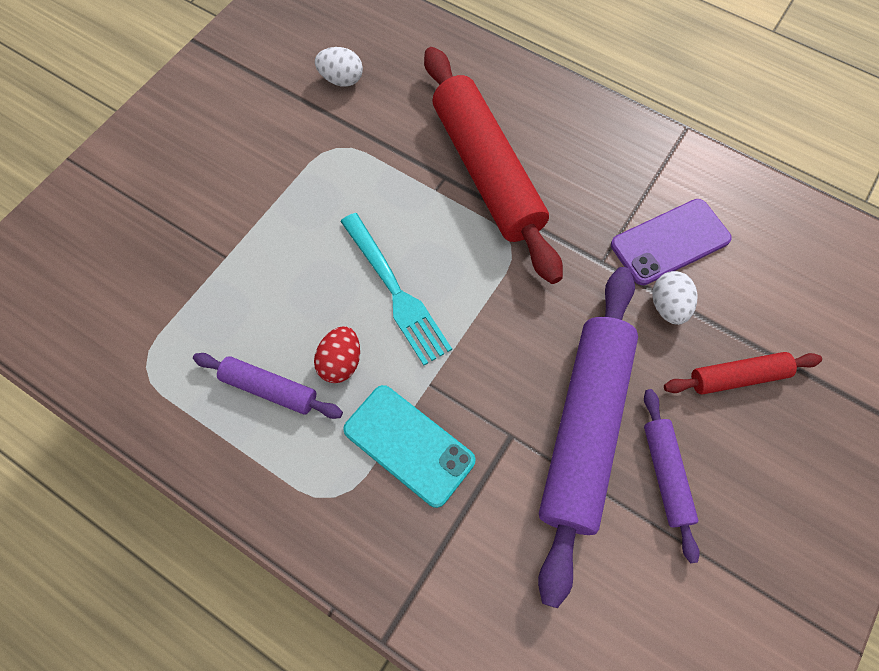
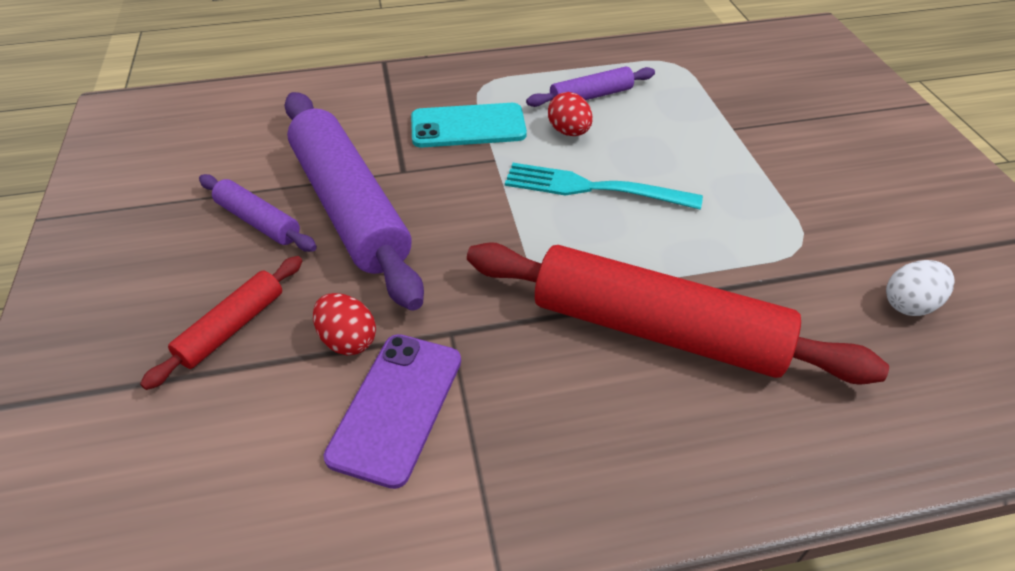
camera: 135 degrees right, 20 degrees down
(668, 306) = (348, 340): white egg -> red egg

